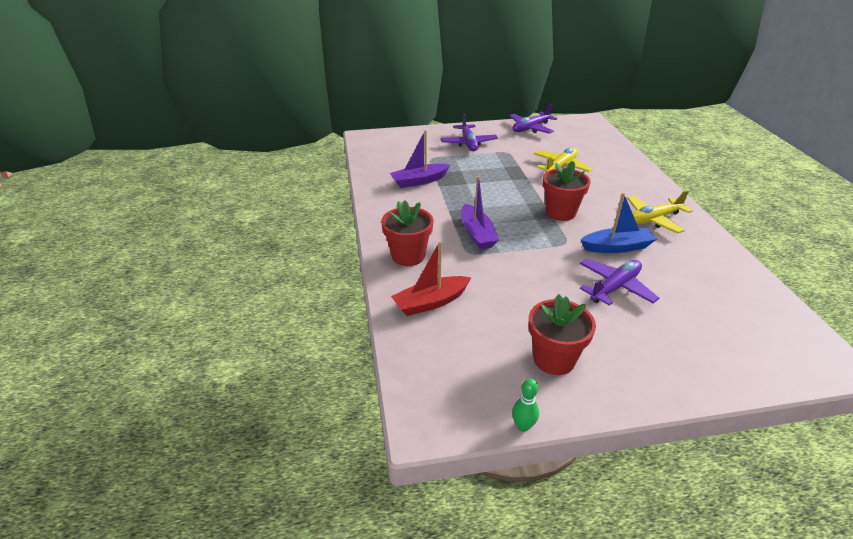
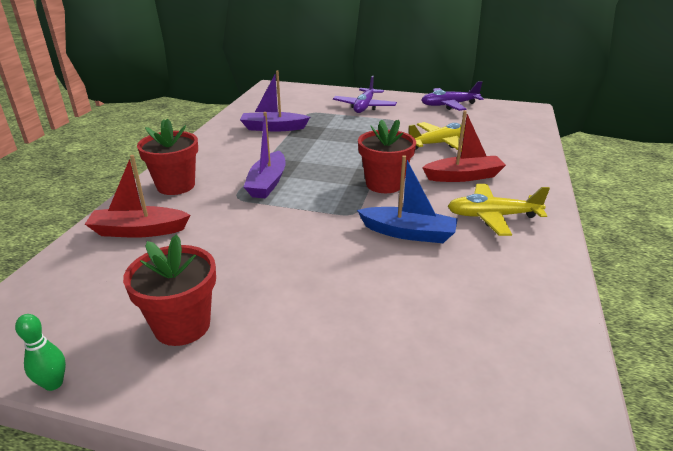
camera: 25 degrees right, 5 degrees down
(605, 192) = (463, 176): none -> red boat
(615, 287) = (352, 273): purple plane -> none

